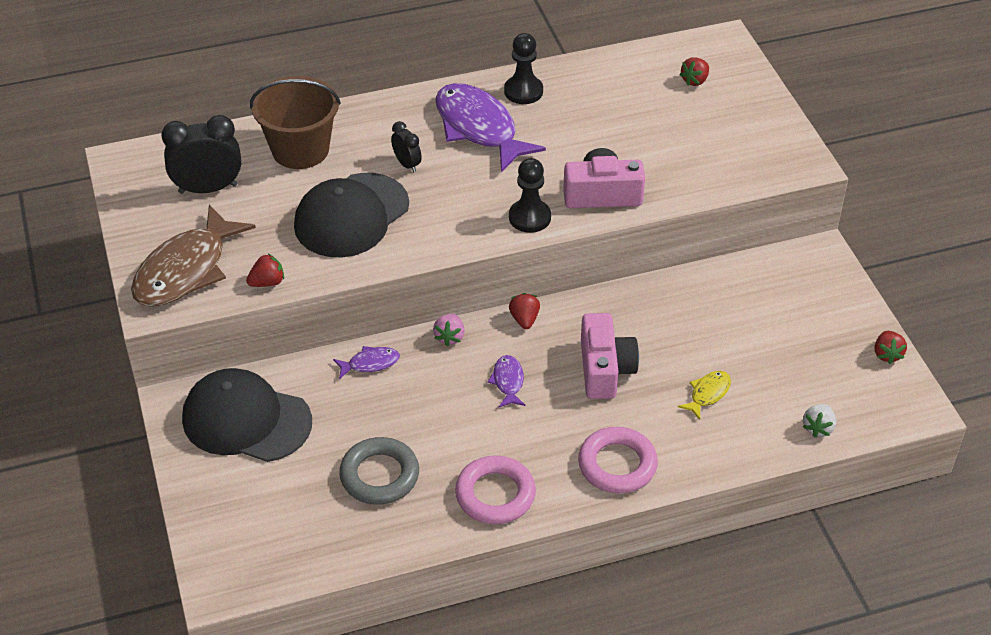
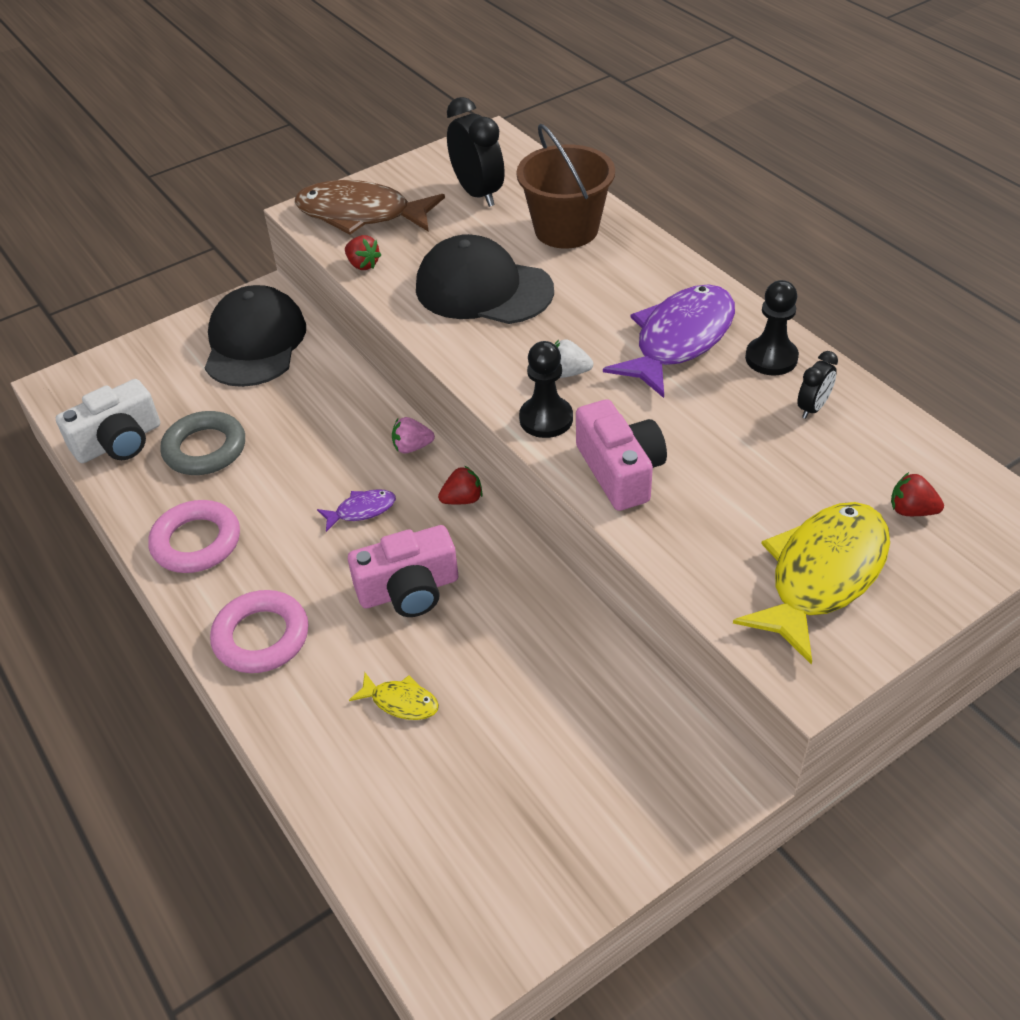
camera: 75 degrees right, 0 degrees up
(335, 540) = (119, 442): none -> white camera
(370, 363) = (353, 400): purple fish -> none
(407, 164) = (585, 304): black clock -> black clock (813, 408)
(733, 134) = (822, 576): none -> yellow fish
(818, 428) = (376, 842): white strawberry -> white strawberry (568, 373)
(887, 354) = (550, 911): red strawberry -> none

